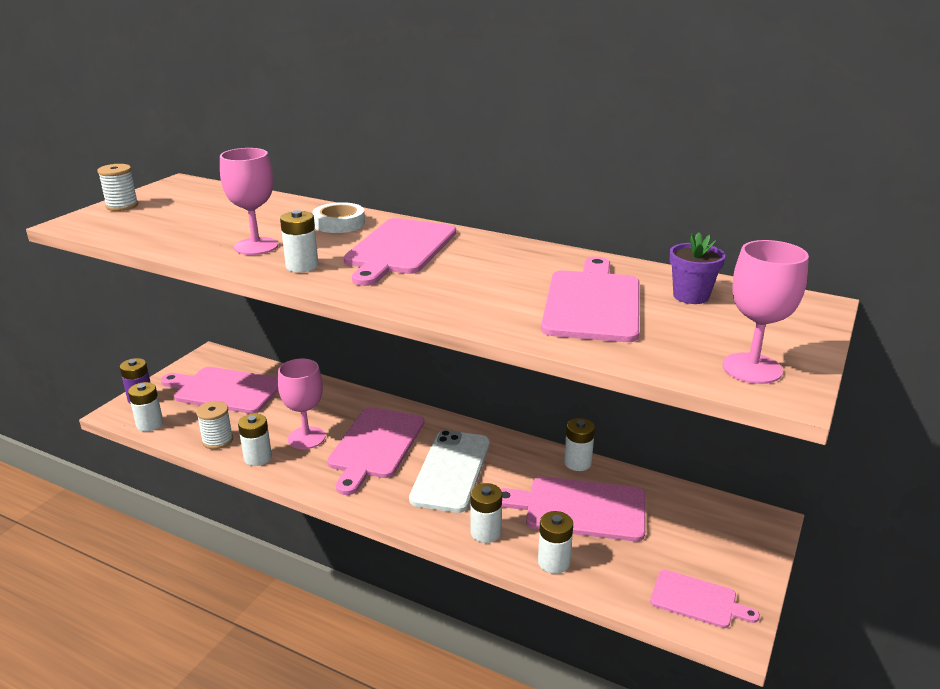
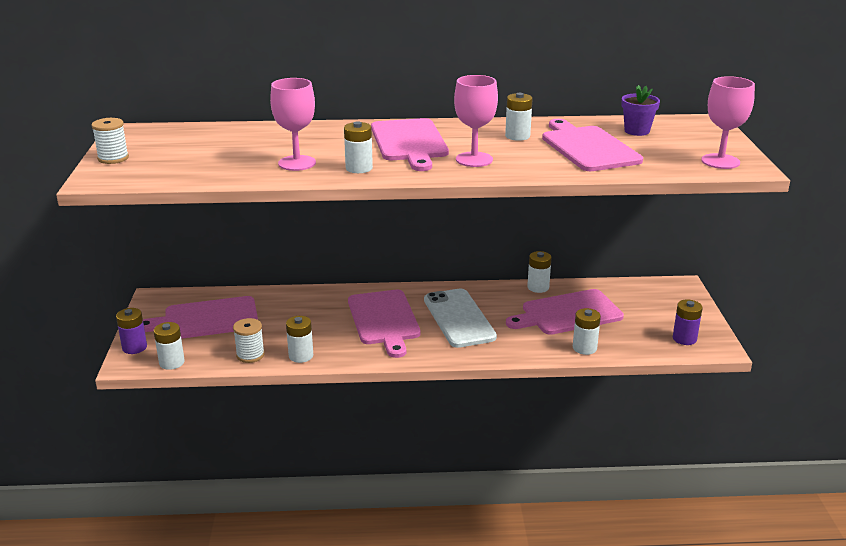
camera: 30 degrees left, 0 degrees up
(306, 438) = (323, 331): pink goblet -> pink goblet (474, 159)
(339, 223) = (332, 134): white tape -> none
(485, 532) = (524, 346): white battery -> white battery (517, 136)
(697, 600) = (684, 339): pink cutting board -> purple battery

